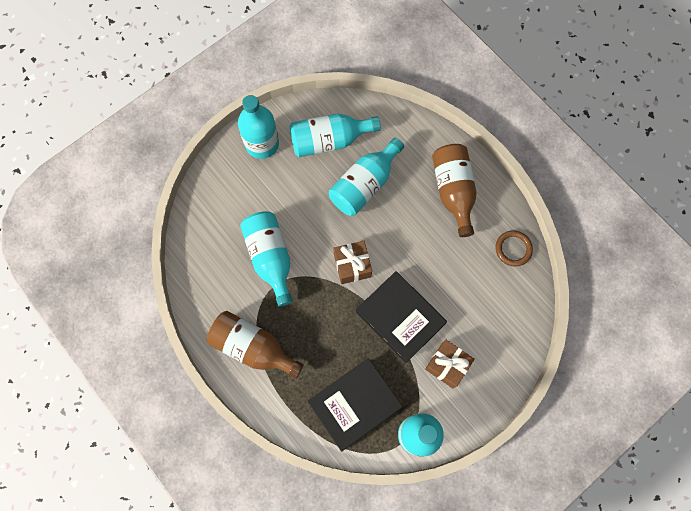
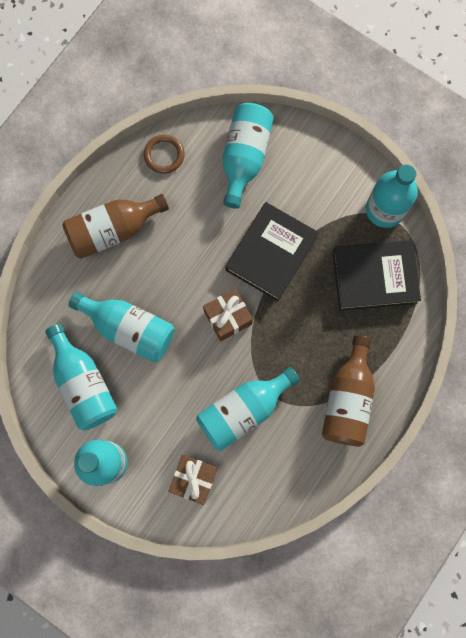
camera: 105 degrees left, 5 degrees up
(355, 404) = (374, 277): black book -> black book turned 45 degrees counterclockwise
(447, 365) = (307, 195): brown gift -> brown gift (194, 479)
(496, 318) = (244, 158): none -> turquoise bottle

